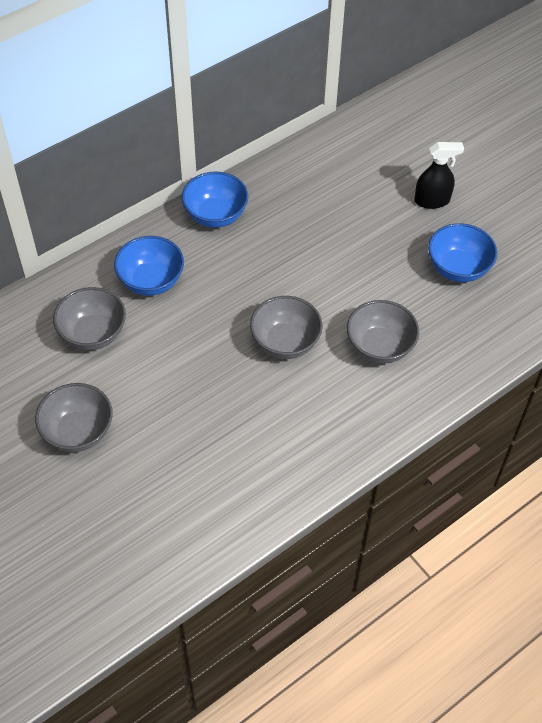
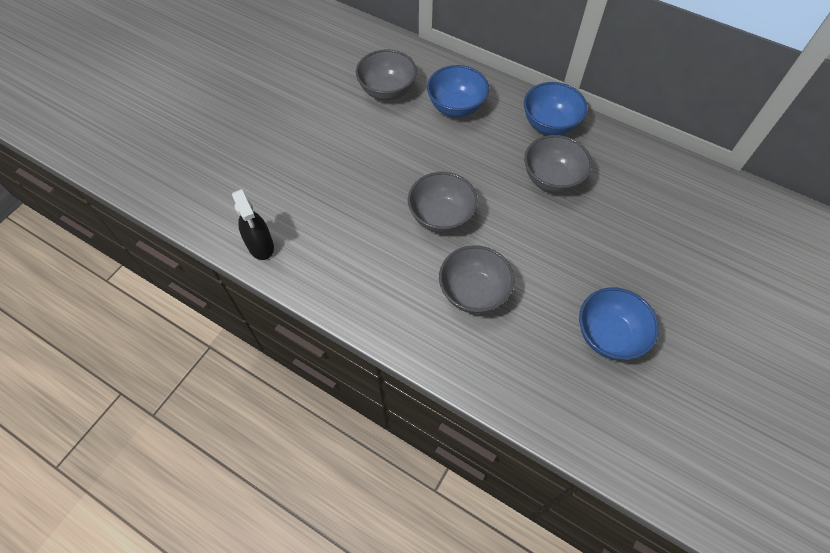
camera: 70 degrees right, 5 degrees up
(78, 432) = (295, 114): grey bowl -> grey bowl (552, 179)
(432, 200) = (683, 287): black spray bottle -> black spray bottle (260, 245)

